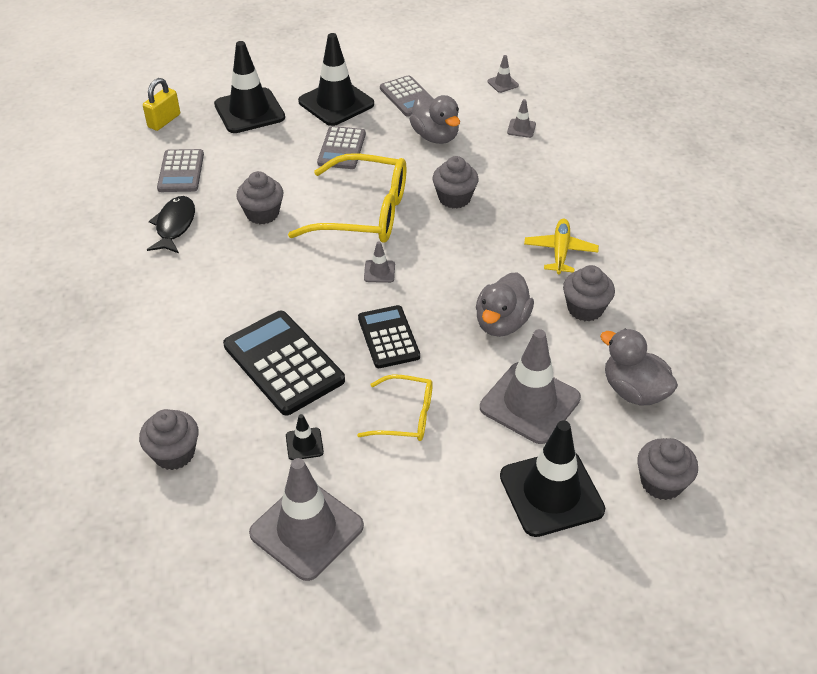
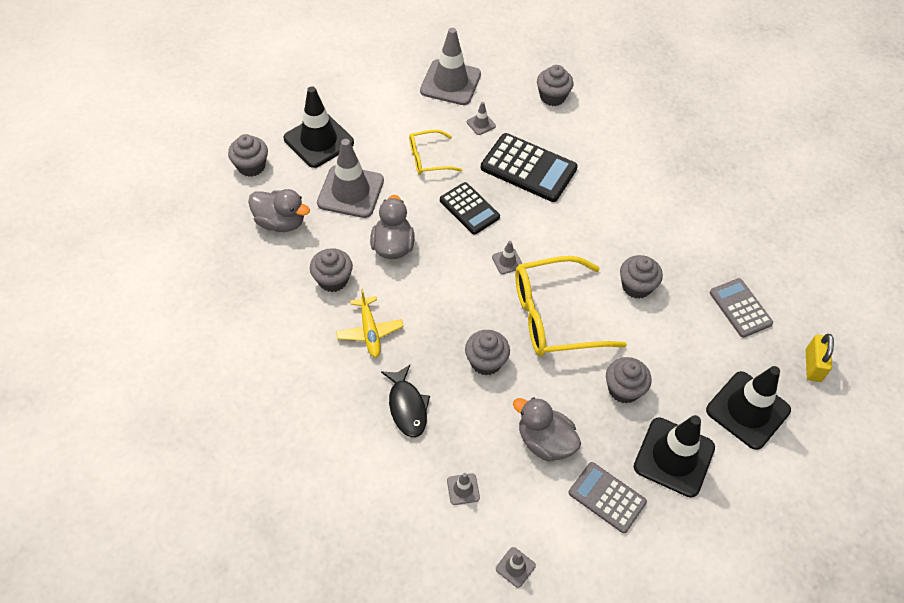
camera: 155 degrees right, 10 degrees up
(174, 225) = (694, 251): black fish -> black fish (407, 407)
(304, 444) = (481, 124): black traffic cone -> grey traffic cone
(341, 148) = (623, 389): grey calculator -> grey cupcake

